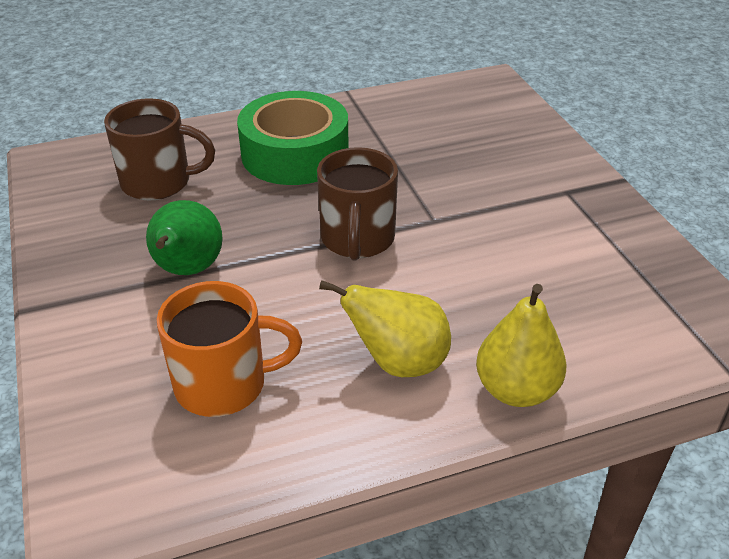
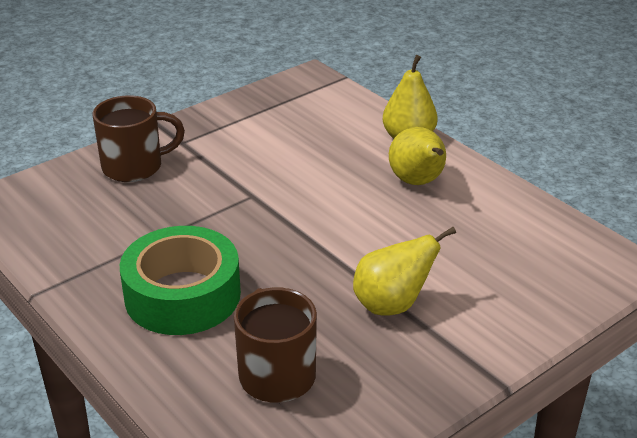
camera: 110 degrees left, 5 degrees down
(187, 270) = (392, 305): green pear -> yellow pear
(224, 384) = (491, 246): orange mug -> none
(357, 239) = (299, 226): brown mug -> brown mug (134, 167)

